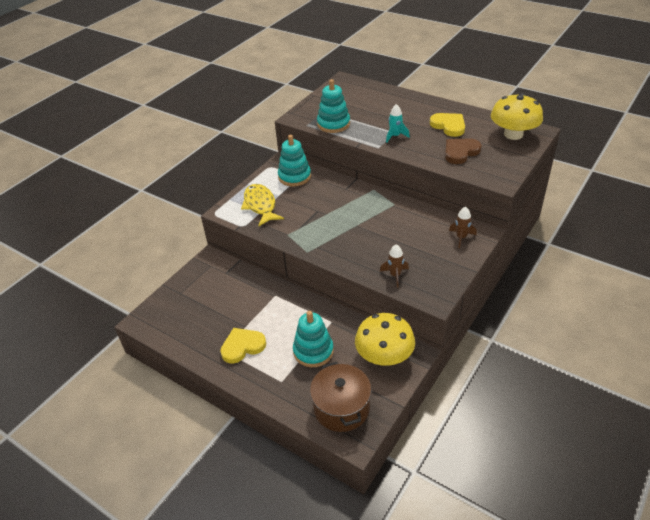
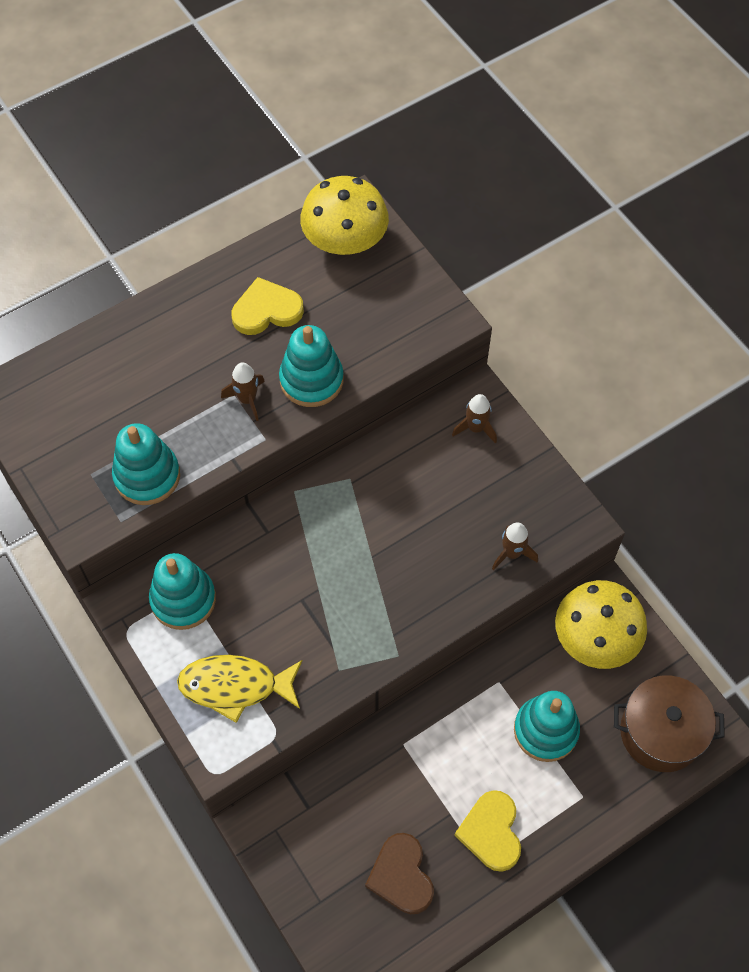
camera: 70 degrees left, 20 degrees up
(395, 136) = (247, 399): turquoise rocket -> brown rocket
(422, 150) = (311, 380): none -> turquoise stacking toy
(460, 152) = (349, 332): brown heart -> brown heart (401, 875)

